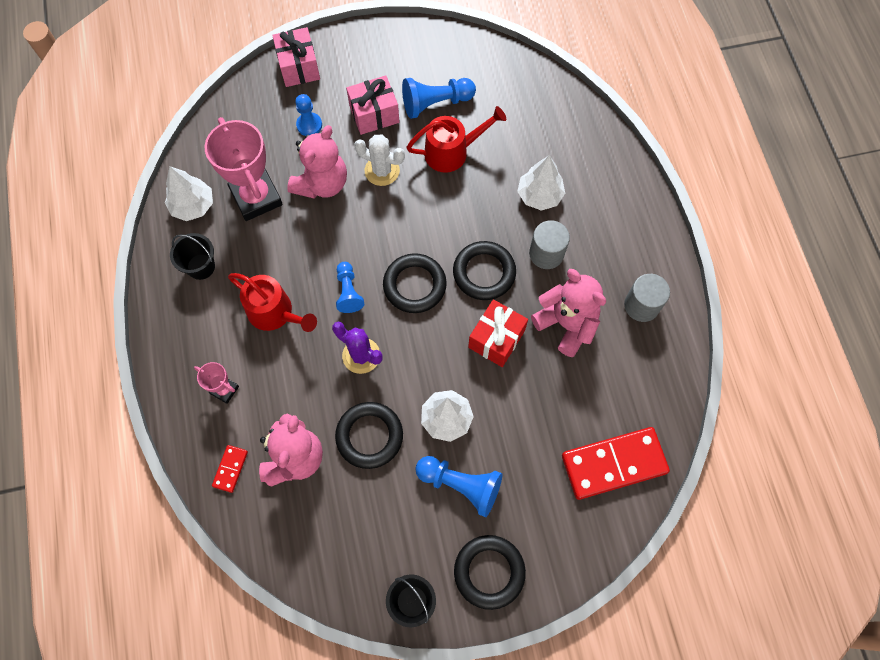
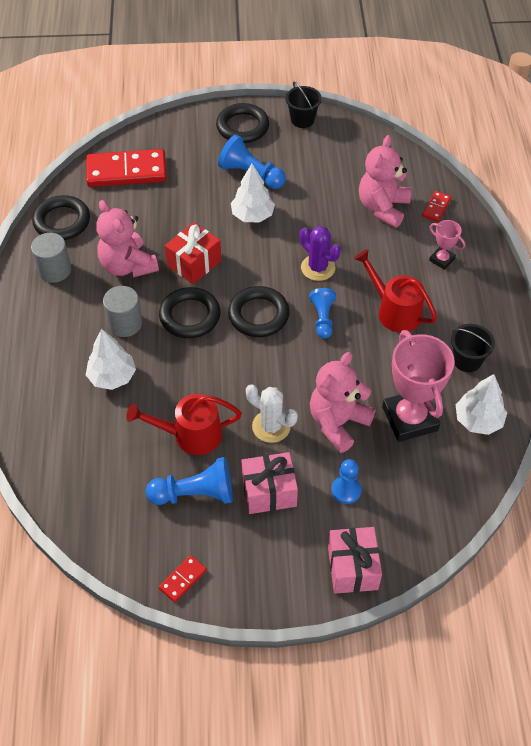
camera: 170 degrees left, 15 degrees down
(369, 436) = (319, 213): black ring -> black ring (62, 221)
(429, 40) = (183, 579): none -> red domino

